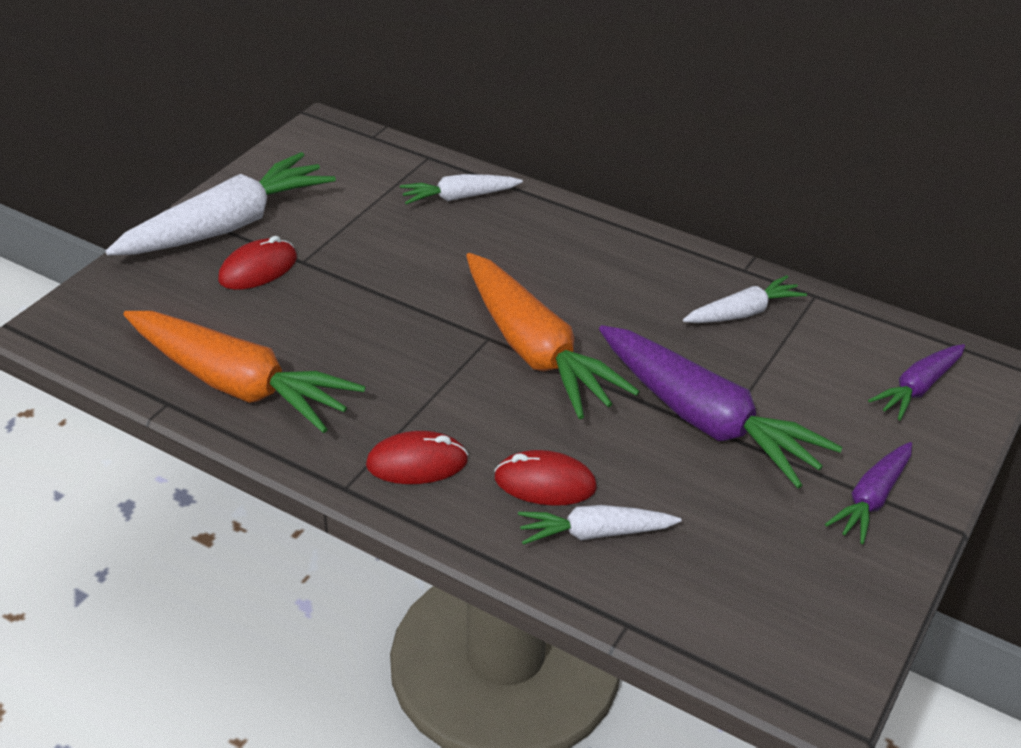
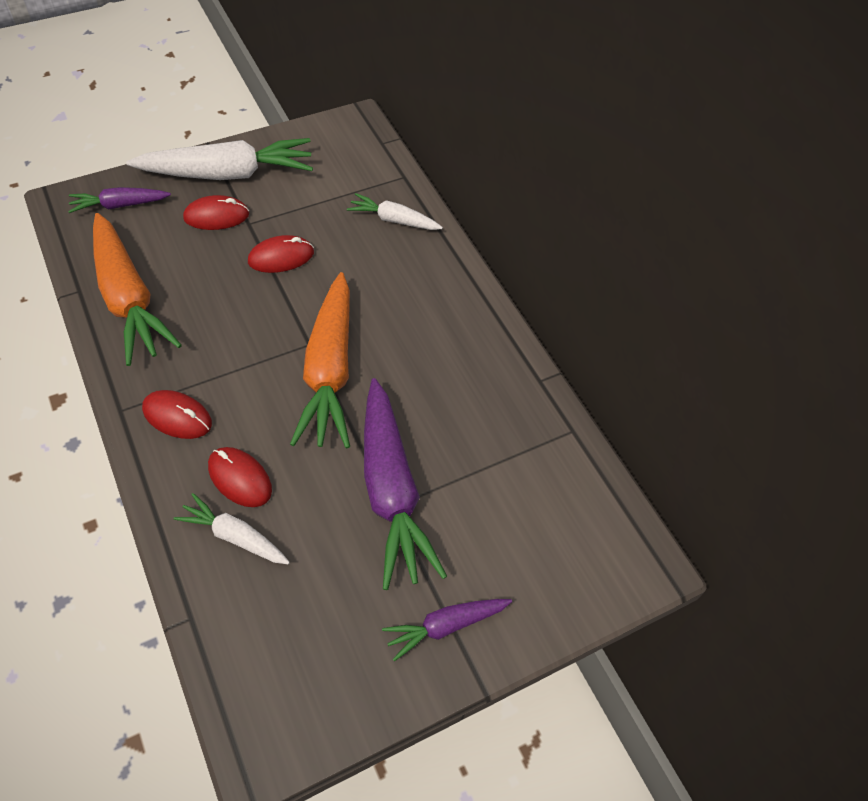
camera: 30 degrees right, 15 degrees up
(373, 276) = (281, 257): none -> red mouse
(743, 312) = (503, 417): white carrot -> none
(918, 388) = (573, 554): purple carrot -> purple carrot (119, 205)

